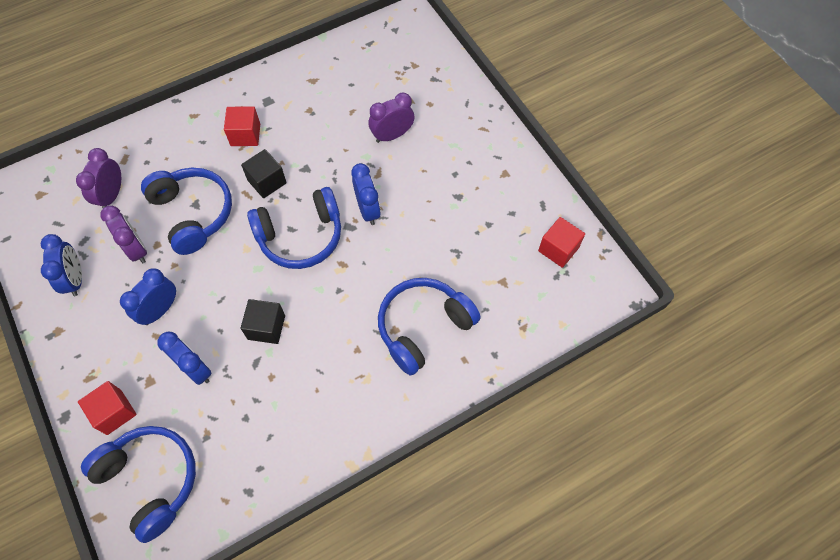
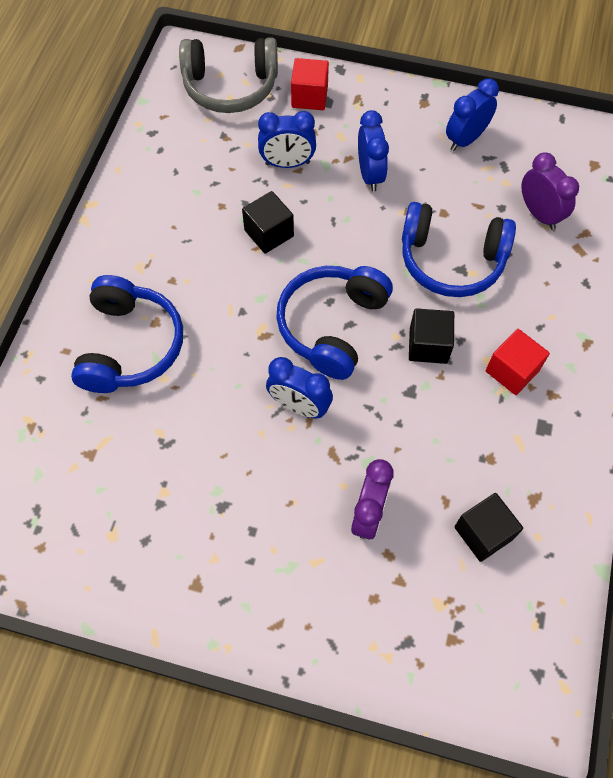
camera: 135 degrees right, 0 degrees up
(76, 279) = (465, 139): blue clock -> blue clock turned 105 degrees clockwise
(136, 249) = (454, 196): purple clock -> none
(150, 480) = (230, 87): blue headphones -> grey headphones
(352, 87) = (483, 533): none -> black cube
(558, 249) = (57, 543): red cube -> none

